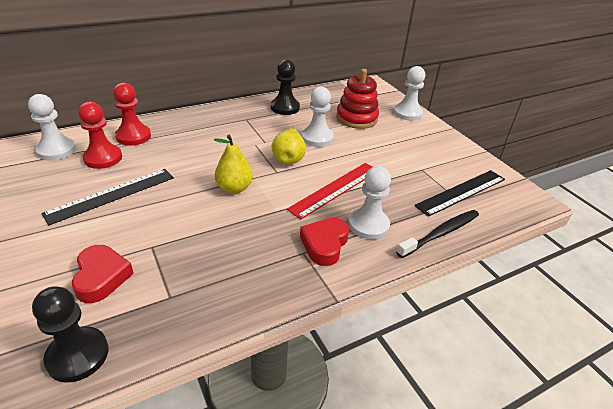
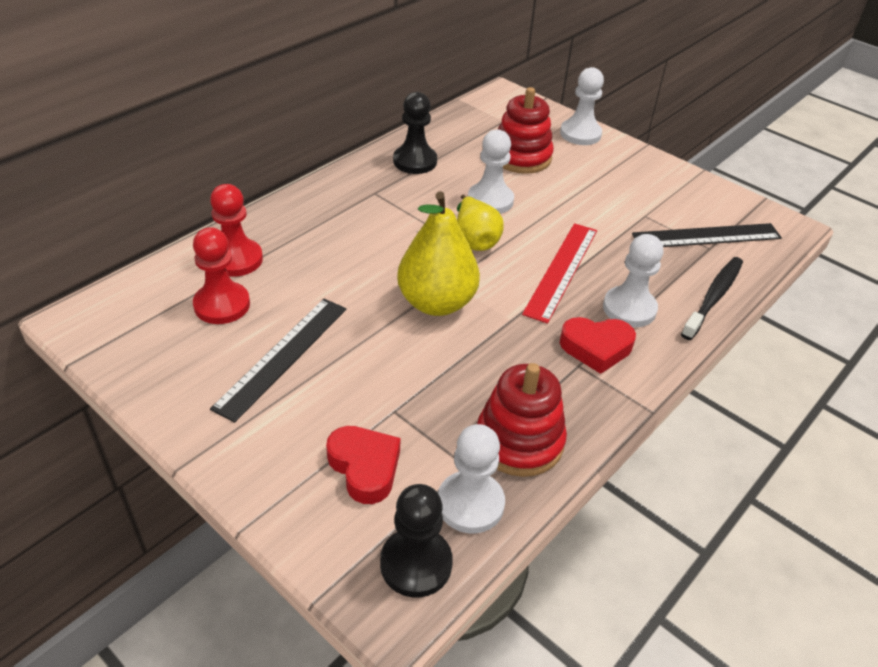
camera: 20 degrees left, 5 degrees up
(56, 150) = (141, 310): white pawn -> white pawn (470, 504)
(220, 292) = (519, 441): none -> red stacking toy
(234, 188) = (436, 303): yellow pear -> yellow pear, size x1.54
(324, 244) = (596, 348): red heart -> red heart turned 90 degrees counterclockwise
(461, 192) = (706, 236): black ruler -> black ruler turned 45 degrees clockwise

